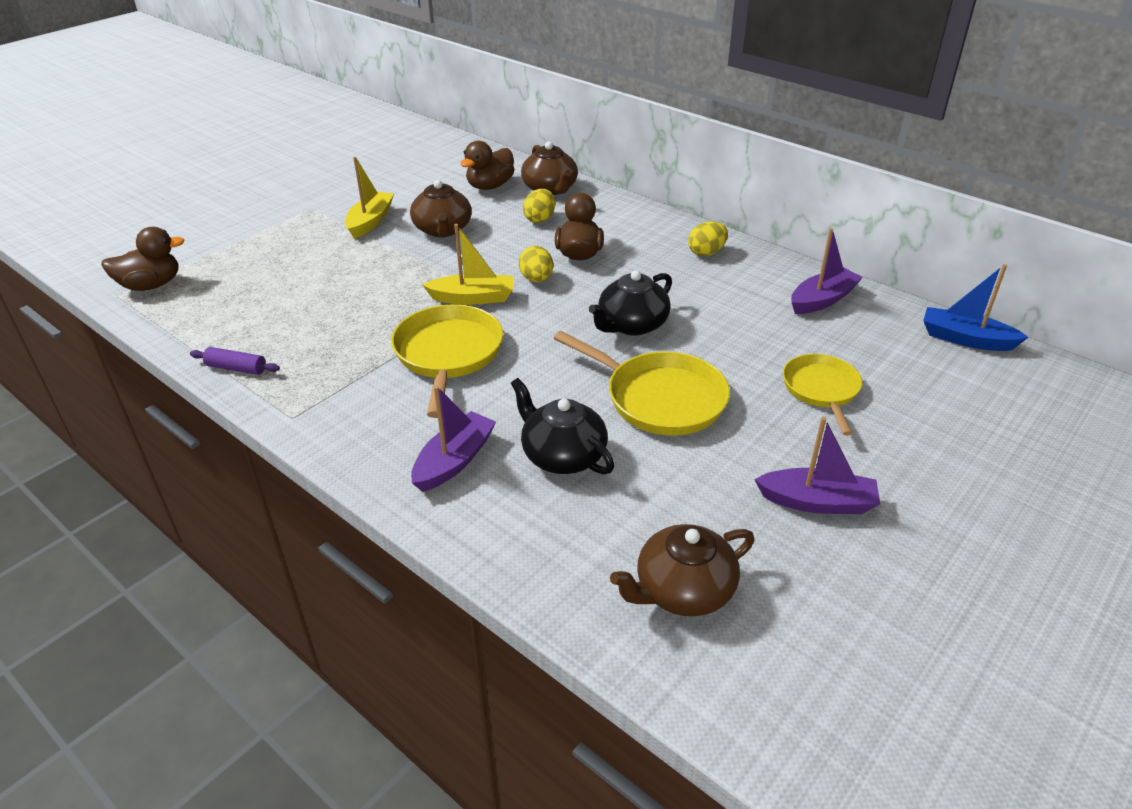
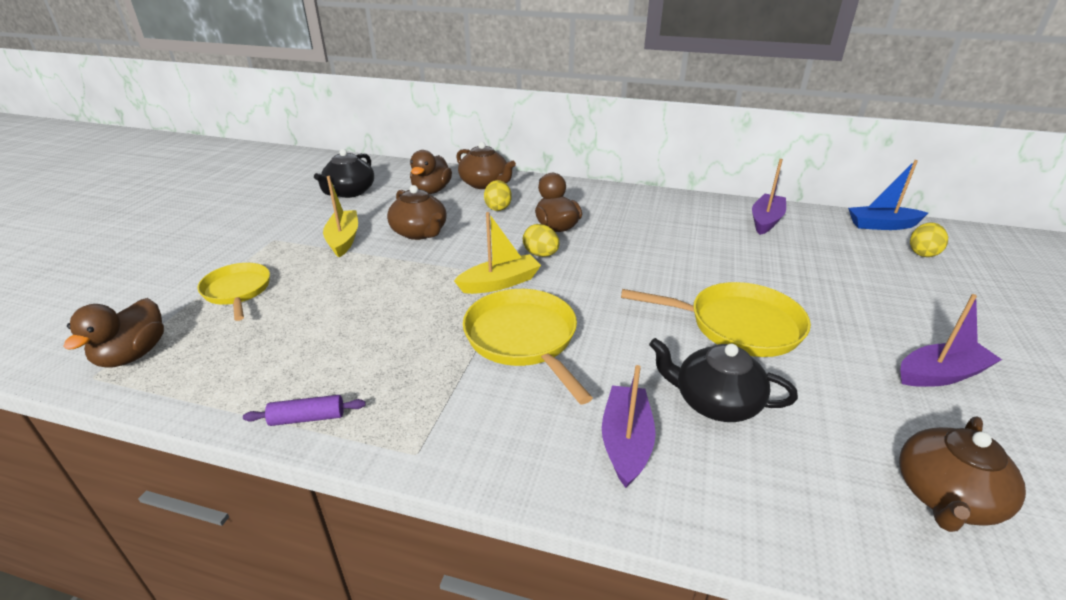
camera: 25 degrees left, 5 degrees down
(151, 285) = (133, 355): brown duck -> brown duck turned 150 degrees clockwise
(631, 325) = (654, 272): black teapot -> black teapot (349, 192)
(706, 253) = (651, 206): yellow egg -> yellow egg (922, 253)
(821, 390) = (840, 285): yellow pan -> yellow pan (237, 291)

